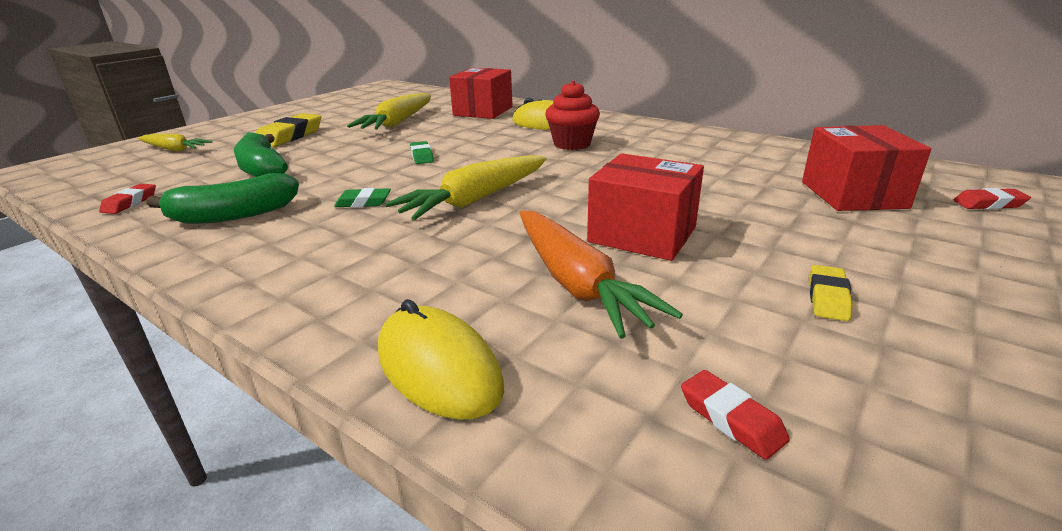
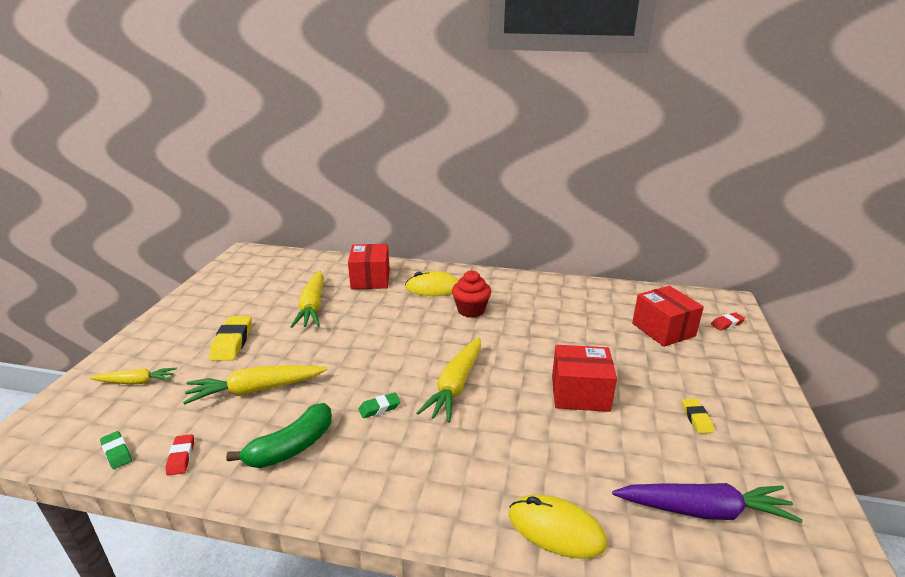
camera: 25 degrees left, 0 degrees up
(262, 170) = (256, 390): green banana -> yellow carrot
(422, 156) = (373, 346): green eraser -> green eraser (117, 452)
(576, 283) = (575, 444): orange carrot -> none
(731, 419) = (703, 510): red eraser -> purple carrot

